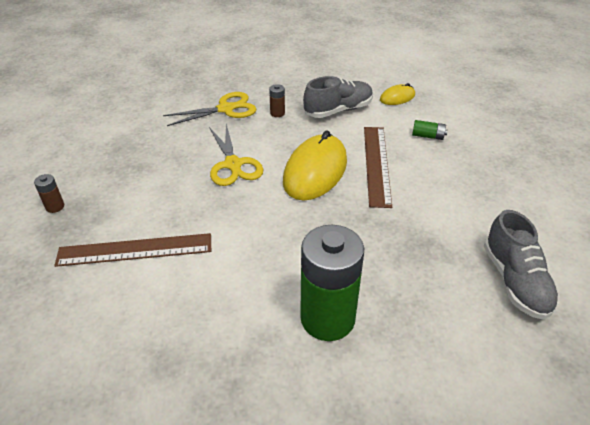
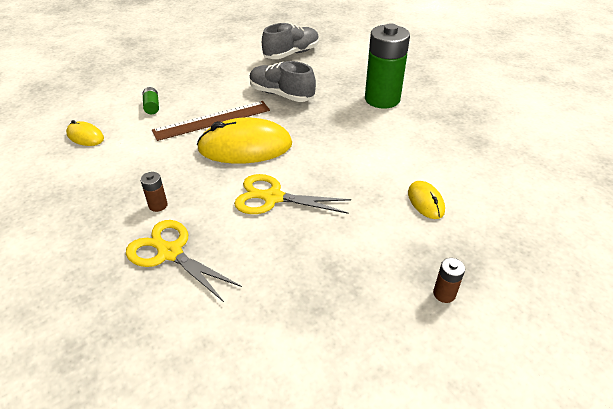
camera: 120 degrees left, 0 degrees up
(135, 250) = (425, 202): brown ruler -> yellow mouse
(233, 164) = (273, 197): yellow scissors -> yellow scissors turned 120 degrees counterclockwise
(338, 110) = (130, 165): grey shoe -> grey shoe (281, 94)

